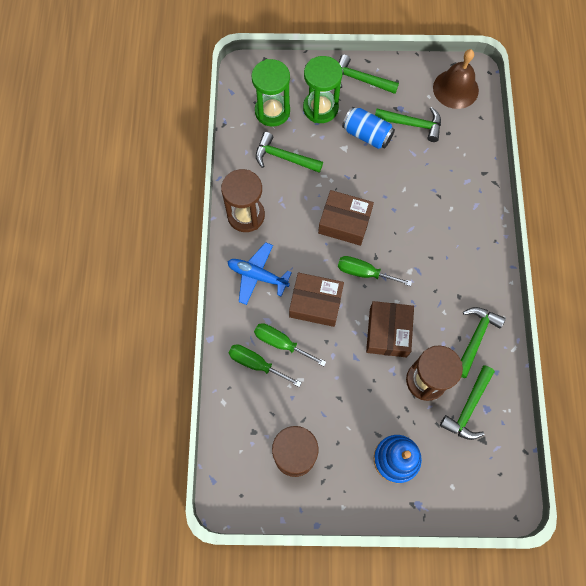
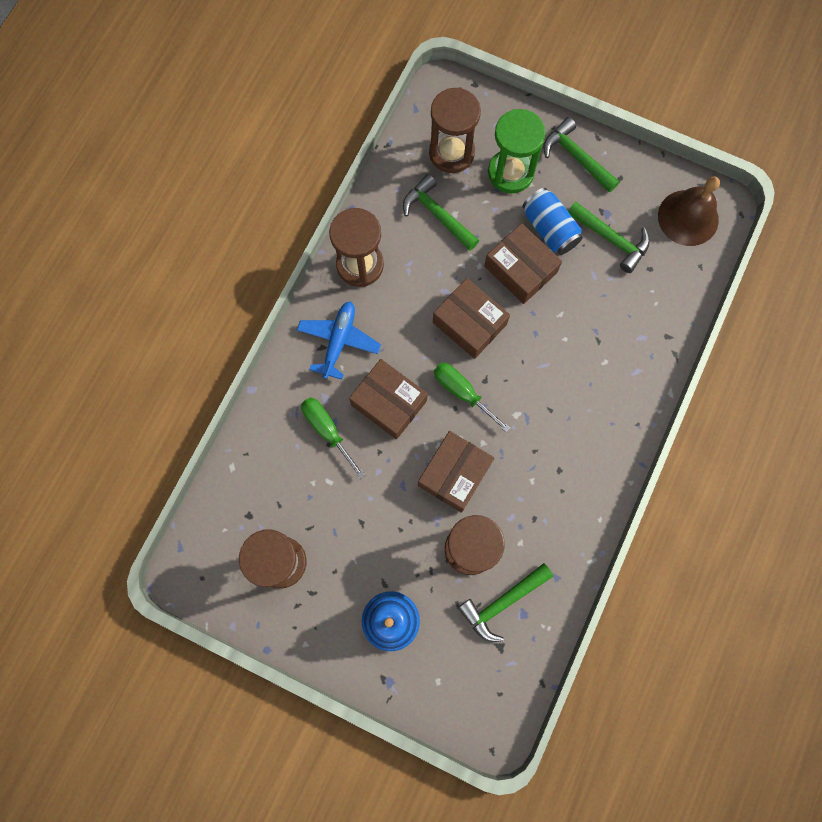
camera: 25 degrees right, 5 degrees up
(256, 364) = (288, 441): green screwdriver -> none
(257, 276) = (339, 341): blue plane -> blue plane turned 60 degrees clockwise
(272, 111) = (451, 153): green hourglass -> brown hourglass
(361, 170) = (520, 269): none -> brown box
(475, 338) = (553, 527): green hammer -> none

